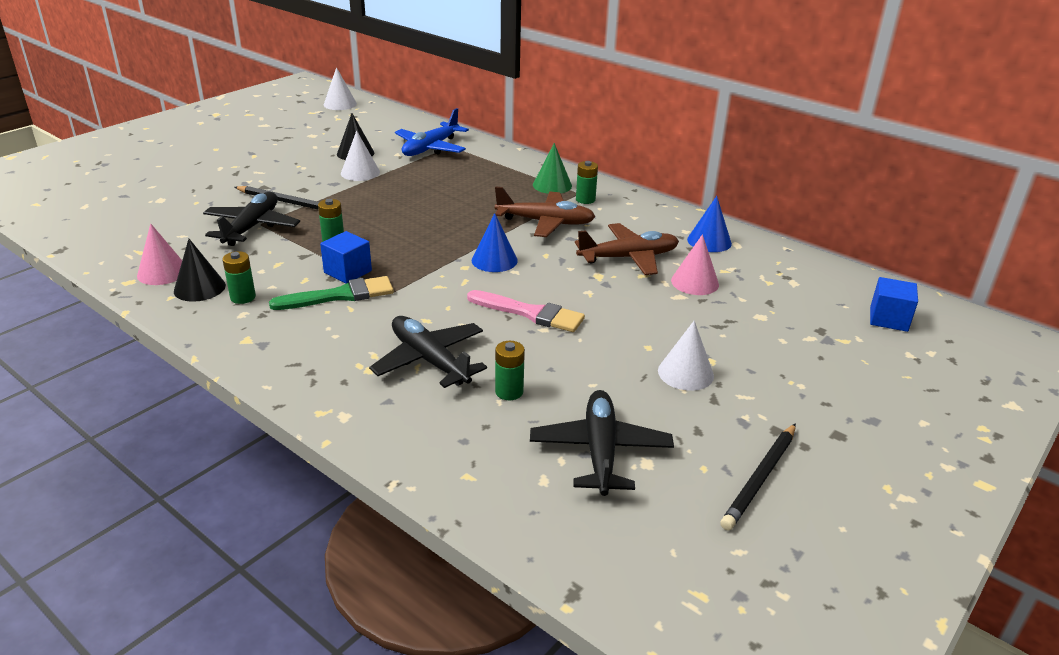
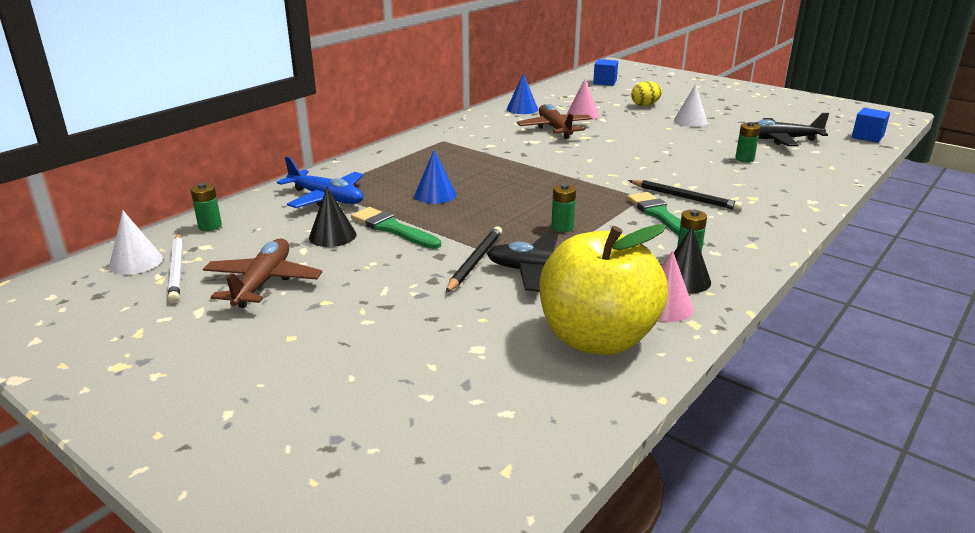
camera: 90 degrees left, 5 degrees down
(139, 240) = (597, 339): none -> yellow apple
(323, 115) = (177, 270): none -> white pencil
(347, 272) = (618, 216): blue cube -> blue cube (867, 137)
(360, 172) = (392, 228): white cone -> green brush
(429, 360) = (728, 180): black plane -> none
(494, 260) = (574, 166): blue cone -> blue cone (435, 194)
(530, 313) = (648, 154): pink brush -> none
(546, 222) = (502, 150): brown plane -> brown plane (263, 282)
(552, 185) = (427, 148): green cone -> none
(585, 200) = (457, 138): green battery -> green battery (210, 226)
(760, 478) = (769, 113): black pencil -> black pencil (684, 197)
(762, 341) = (645, 105): none -> yellow egg

